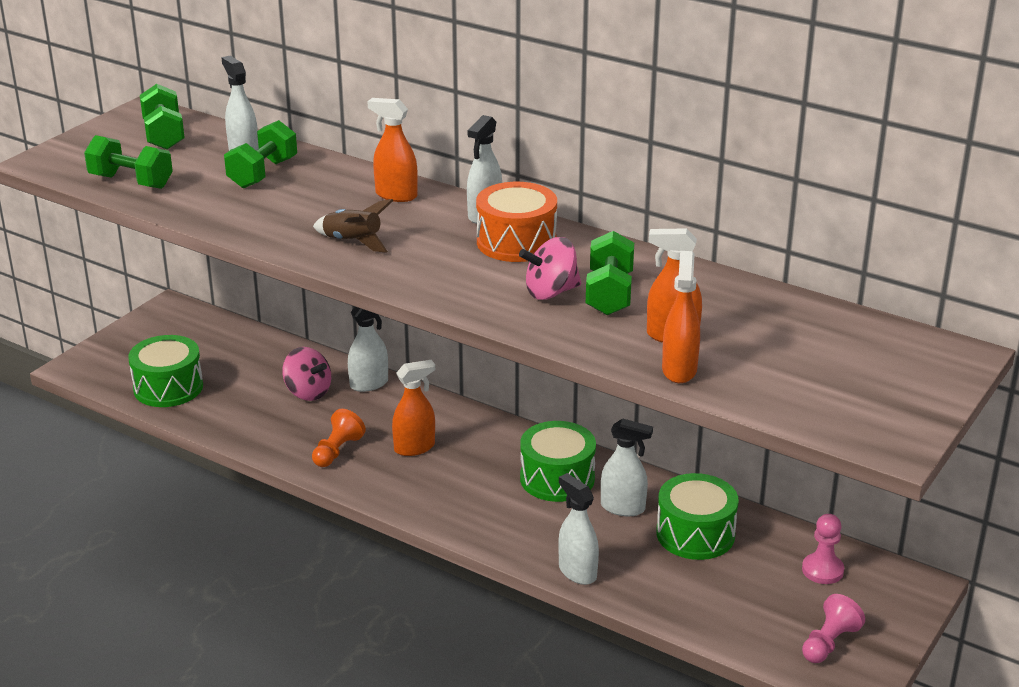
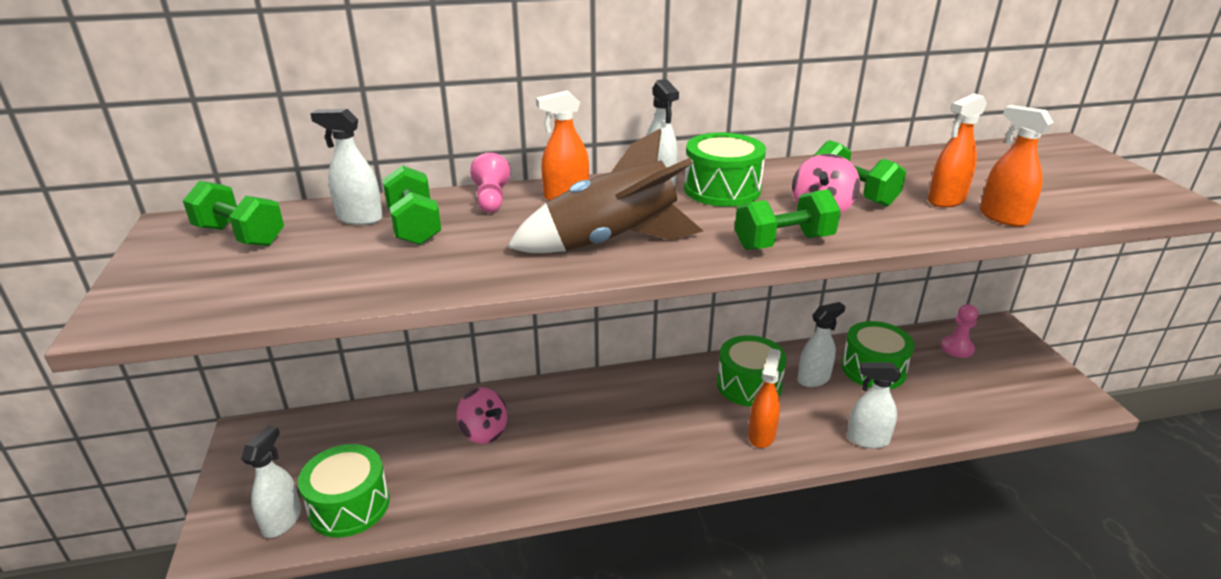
camera: 45 degrees left, 0 degrees up
(131, 182) = (282, 289): green dumbbell -> green dumbbell (783, 242)
(308, 392) = (484, 432): pink spinning top -> pink spinning top turned 45 degrees clockwise
(337, 451) = (581, 464): orange pawn -> none
(353, 242) = (611, 242): brown rocket -> brown rocket, size x1.91
(369, 384) = (521, 397): white spray bottle -> white spray bottle (282, 521)
(415, 447) = (630, 423): orange spray bottle -> orange spray bottle (761, 435)
(516, 242) = (722, 189): orange drum -> green drum
(829, 643) = (1035, 387): pink pawn -> pink pawn (491, 199)

